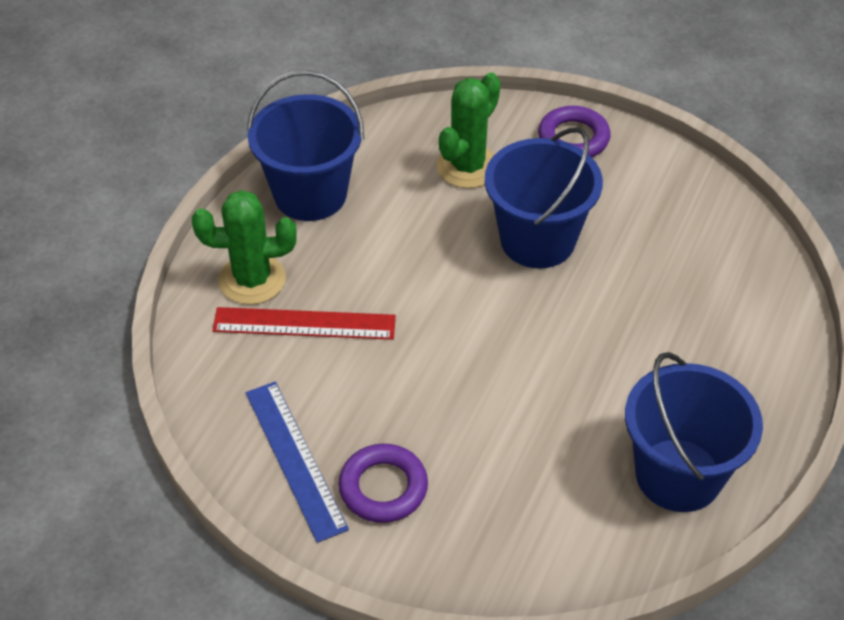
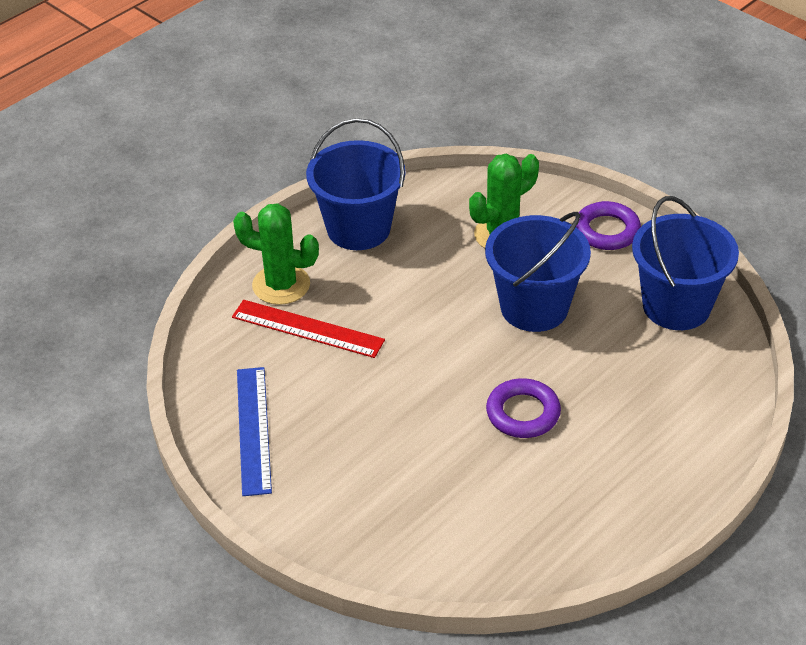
camera: 20 degrees right, 5 degrees down
(383, 487) = (313, 469): purple ring -> purple ring (523, 413)
(678, 475) = (565, 523): blue bucket -> blue bucket (676, 306)

